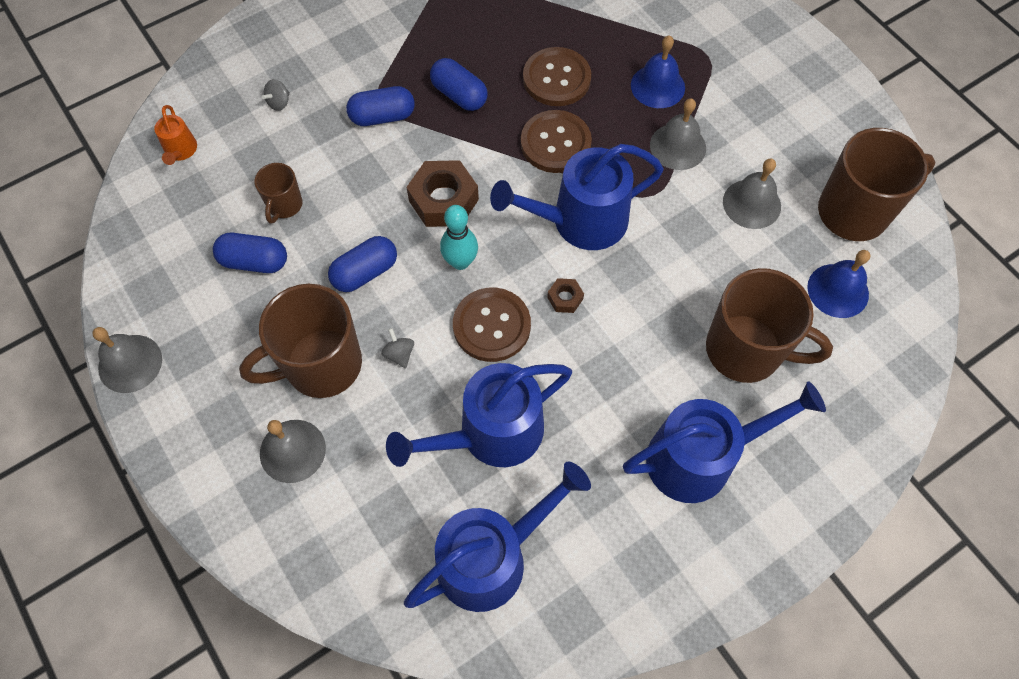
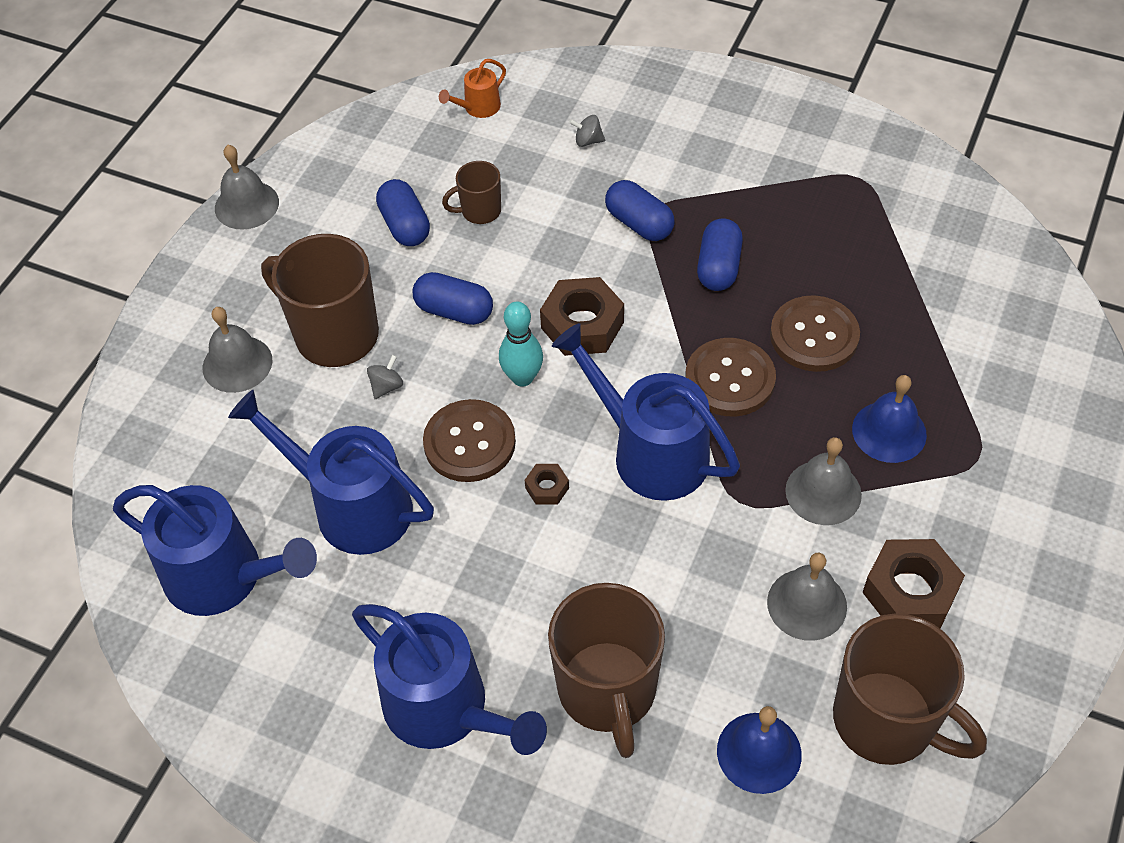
camera: 60 degrees right, 10 degrees down
(777, 147) = (910, 592): none -> brown nut

